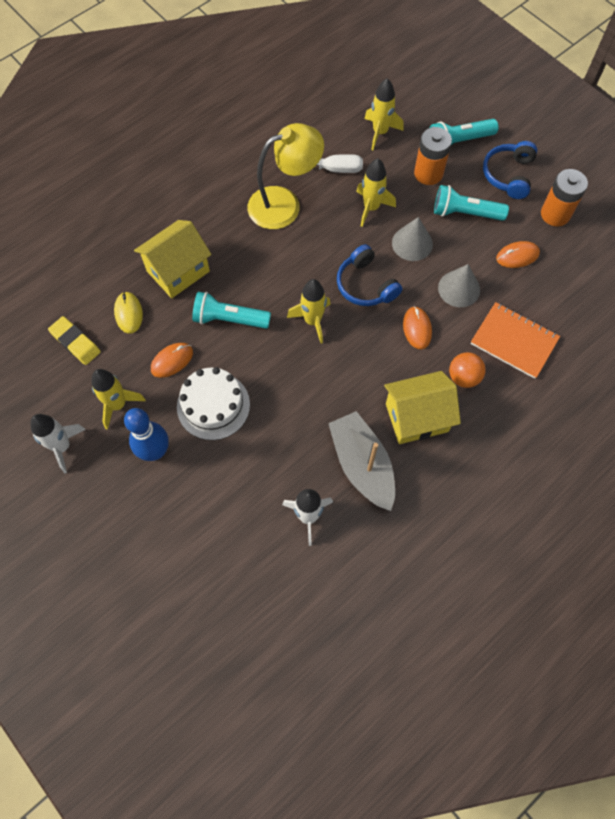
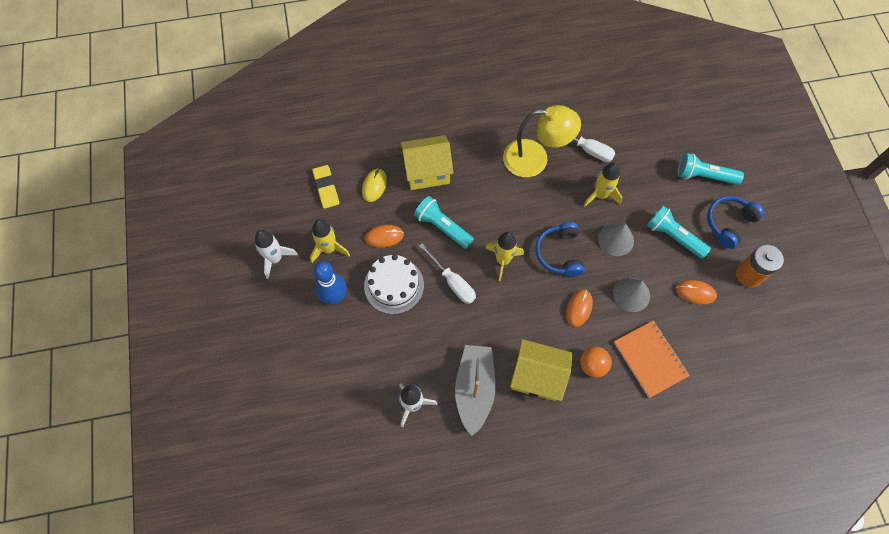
camera: 30 degrees right, 0 degrees up
(274, 369) = (452, 282): none -> white screwdriver
(380, 132) = (644, 138): yellow rocket -> none
(428, 173) = (663, 190): orange battery -> none

